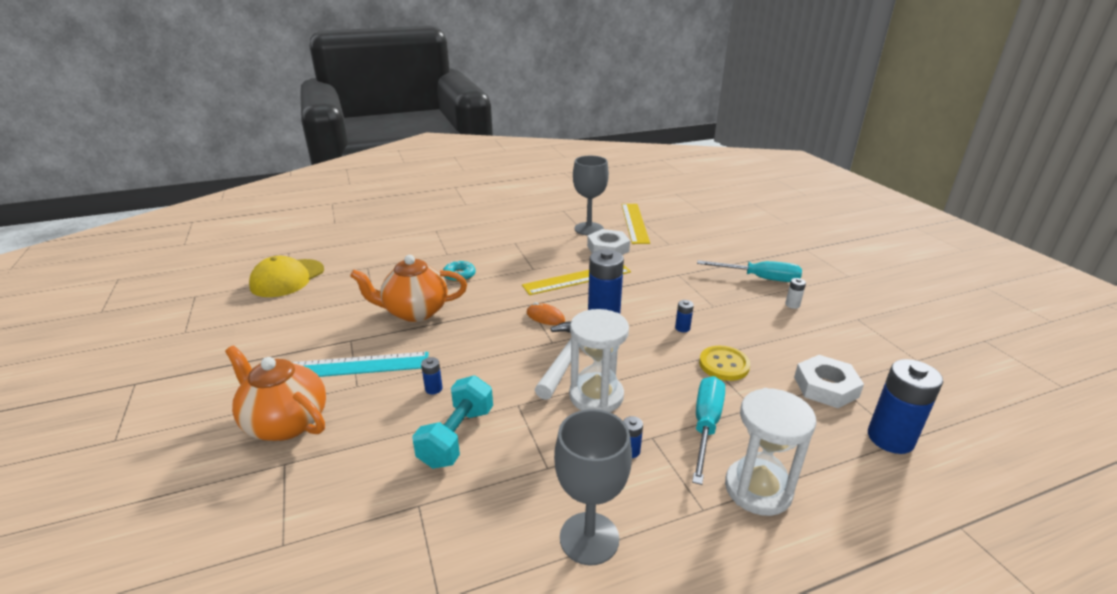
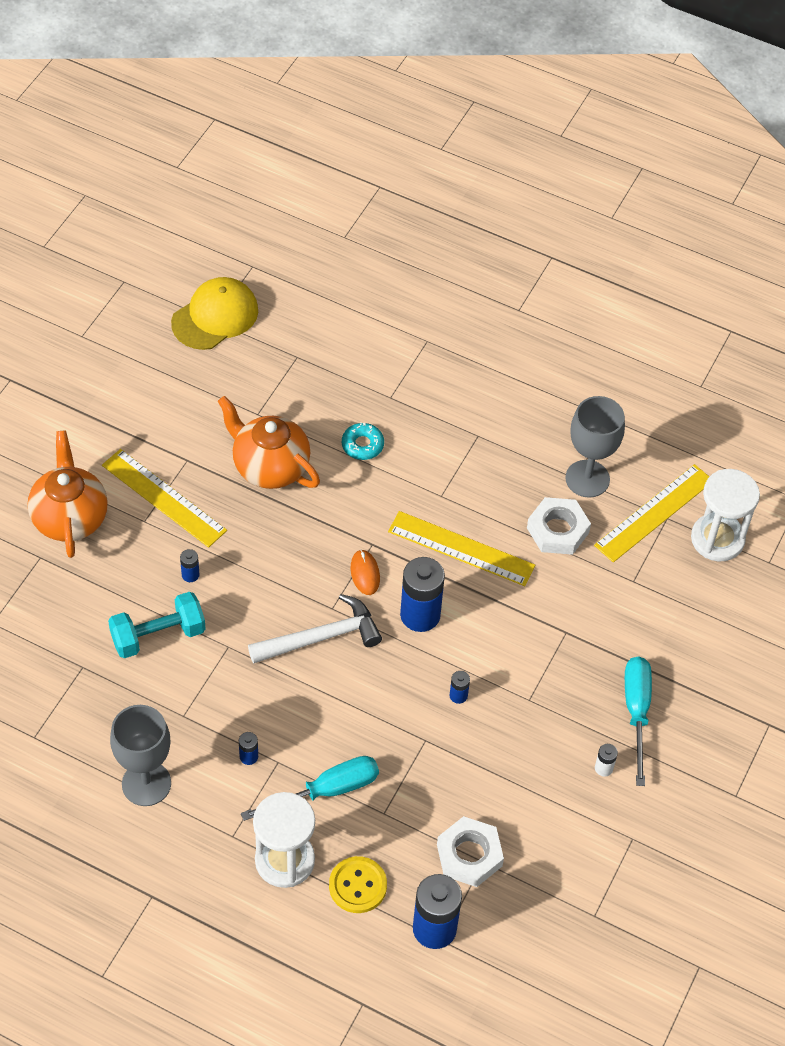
camera: 45 degrees right, 25 degrees up
(287, 278) = (215, 316): yellow cap -> yellow cap turned 150 degrees clockwise
(357, 365) = (164, 497): turquoise ruler -> yellow ruler
(596, 396) = (290, 692): white hourglass -> white hourglass (717, 539)
(724, 365) = (428, 761): yellow button -> yellow button (358, 886)
(760, 278) = (636, 712): turquoise screwdriver -> turquoise screwdriver turned 150 degrees counterclockwise

